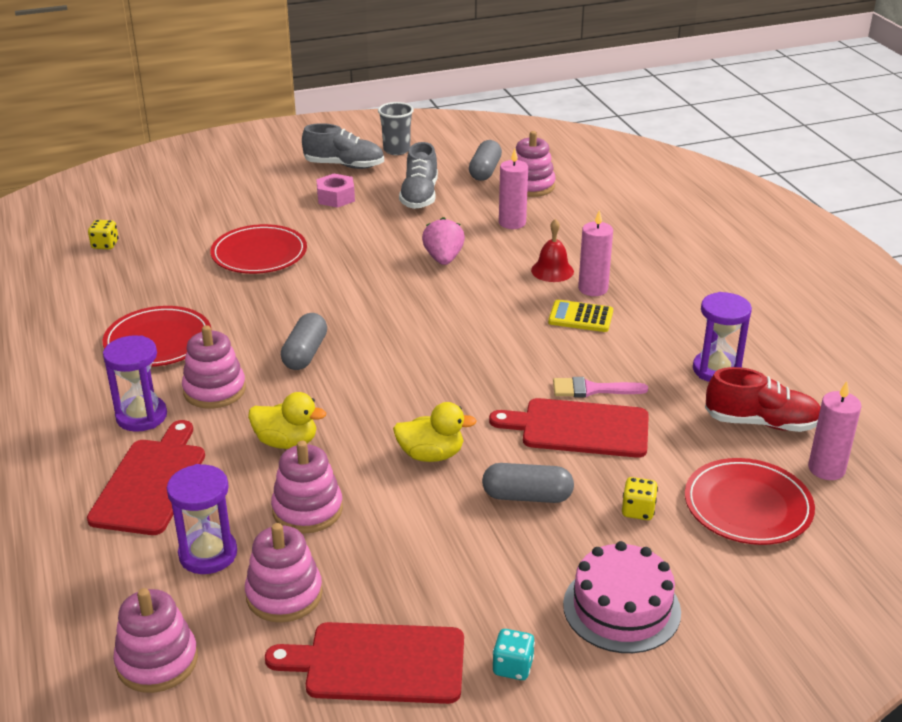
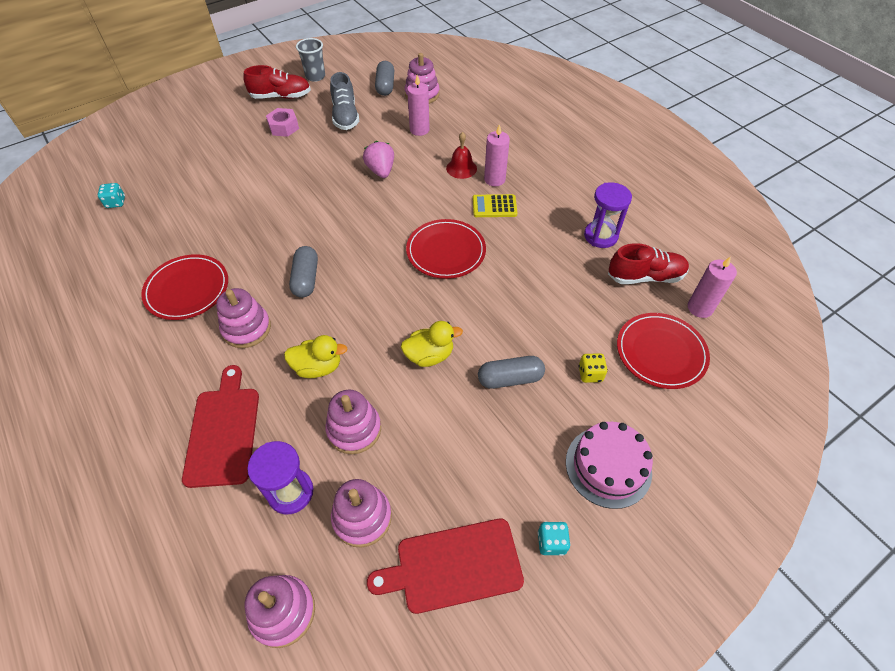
camera: 15 degrees left, 20 degrees up
(105, 245) = (116, 202): yellow dice -> turquoise dice
(141, 416) = (196, 367): purple hourglass -> none
(259, 254) = (241, 190): red plate -> red plate (446, 251)
(344, 165) = (281, 96): grey shoe -> red shoe
(579, 428) = (526, 307): red cutting board -> none
(592, 389) = (523, 270): pink brush -> none

